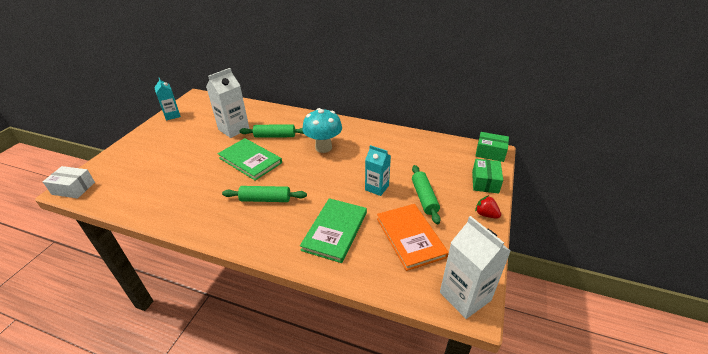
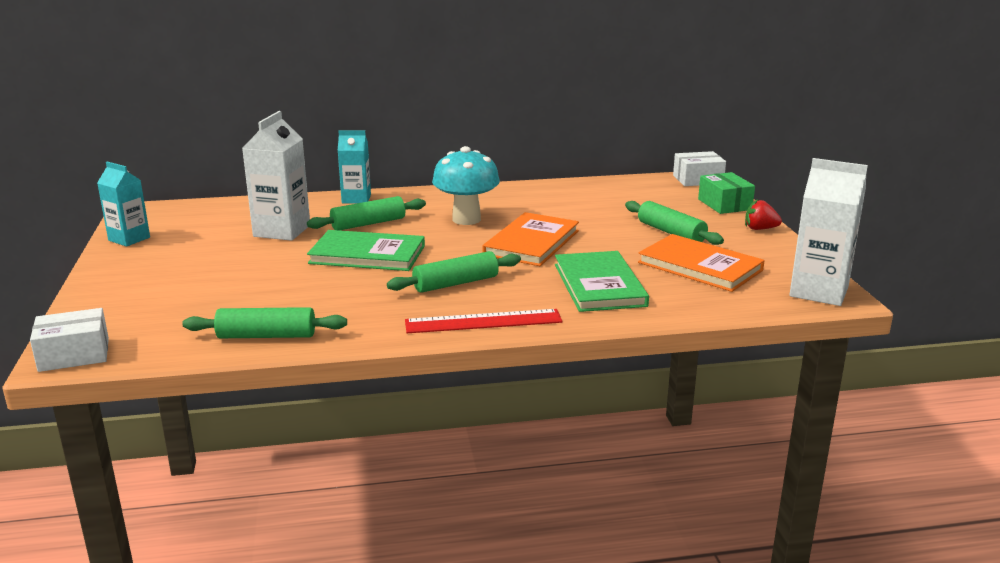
camera: 30 degrees left, 15 degrees down
(148, 206) = (266, 336): none -> green rolling pin
(246, 237) = (483, 321): none -> red ruler
(336, 179) = (531, 243): none -> orange book
(377, 188) = (599, 238): turquoise carton -> turquoise carton (356, 199)
(490, 153) = (698, 180): green box -> white box

